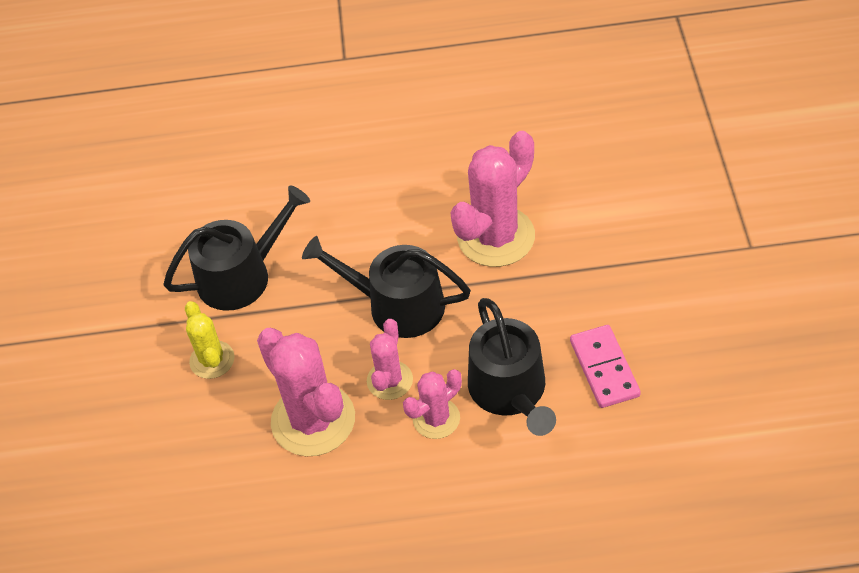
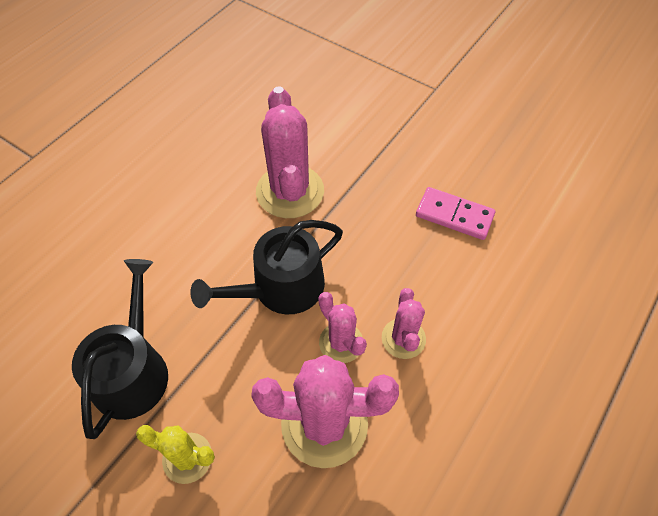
camera: 55 degrees left, 5 degrees up
(510, 391) = (423, 277): black watering can -> none

